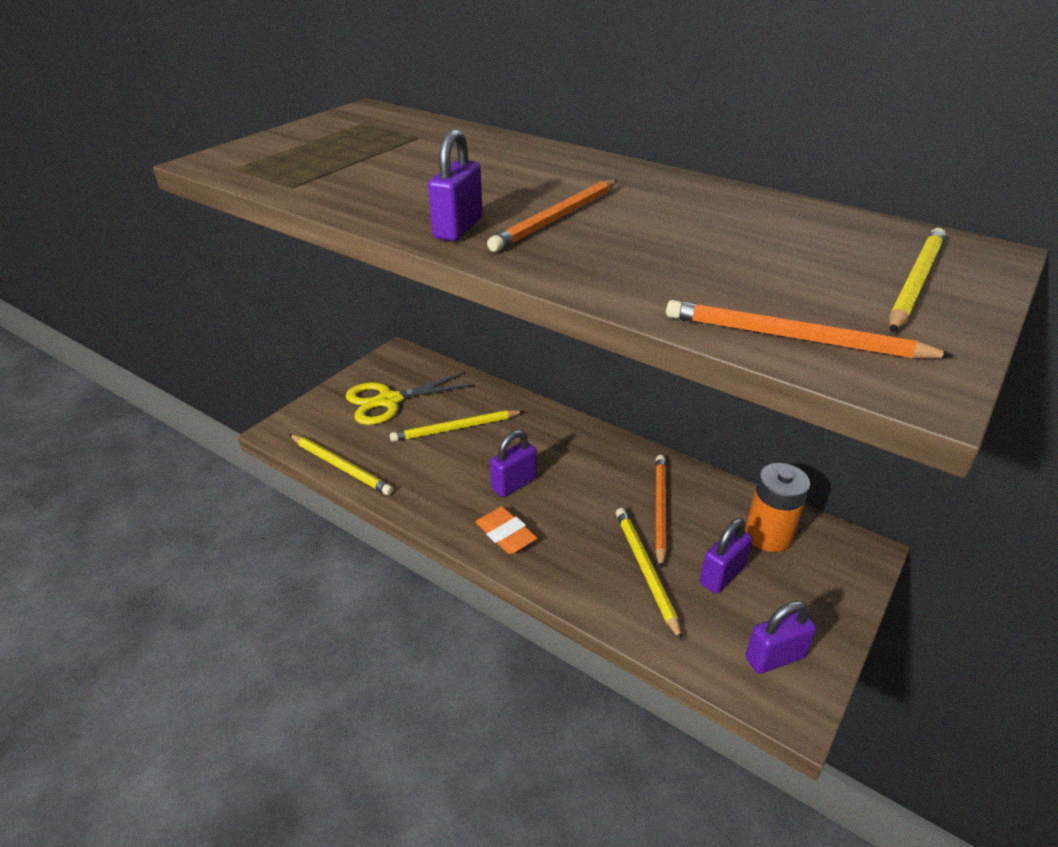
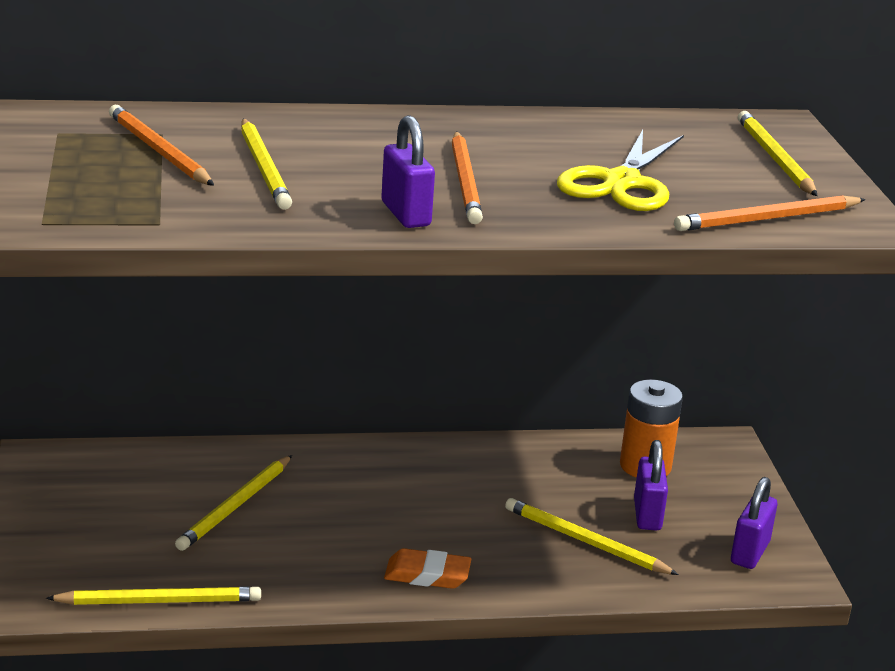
camera: 45 degrees left, 10 degrees down
(389, 401) = (111, 513): yellow scissors -> yellow scissors (622, 183)
(432, 171) = (264, 168): none -> yellow pencil
(514, 484) = (374, 529): purple padlock -> none
(659, 509) = (536, 488): orange pencil -> orange pencil (158, 151)

